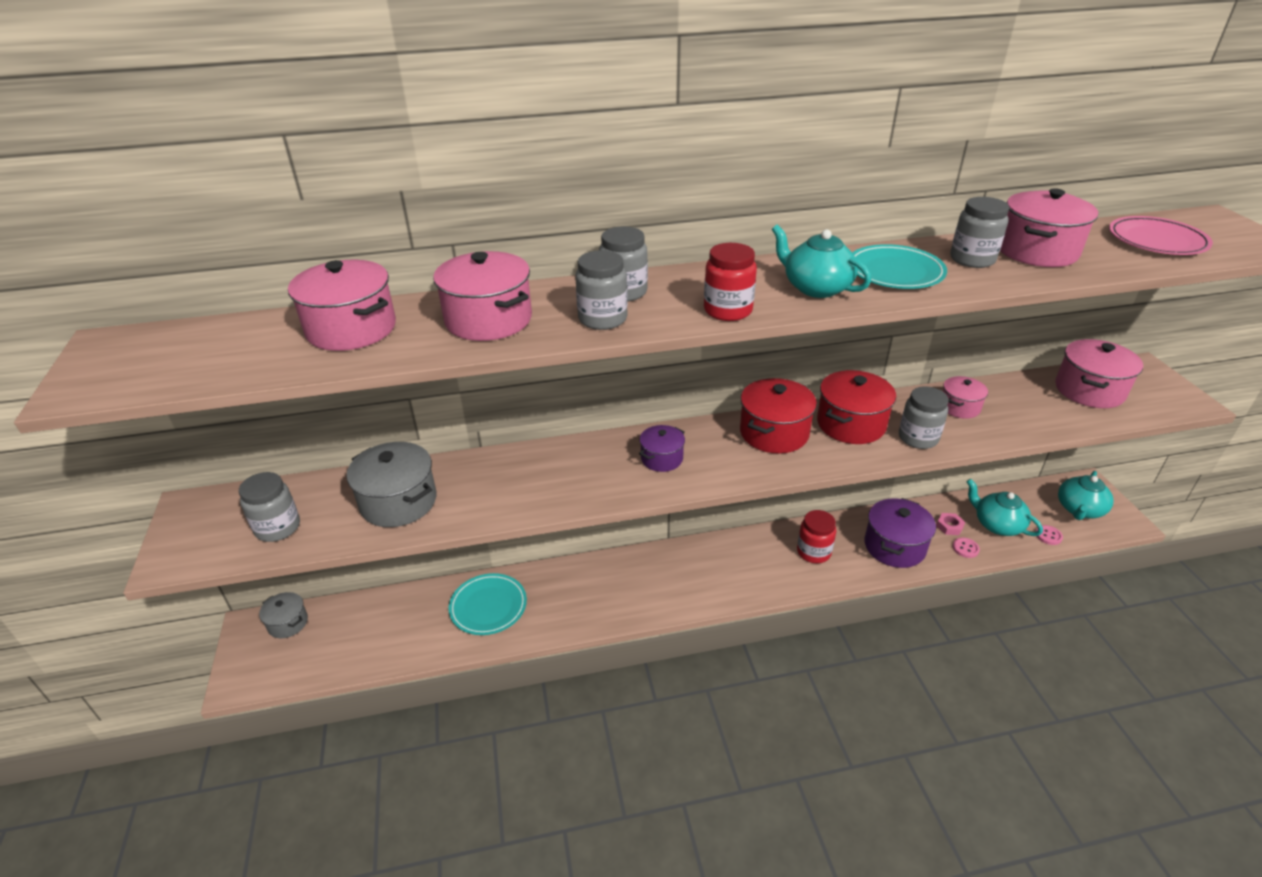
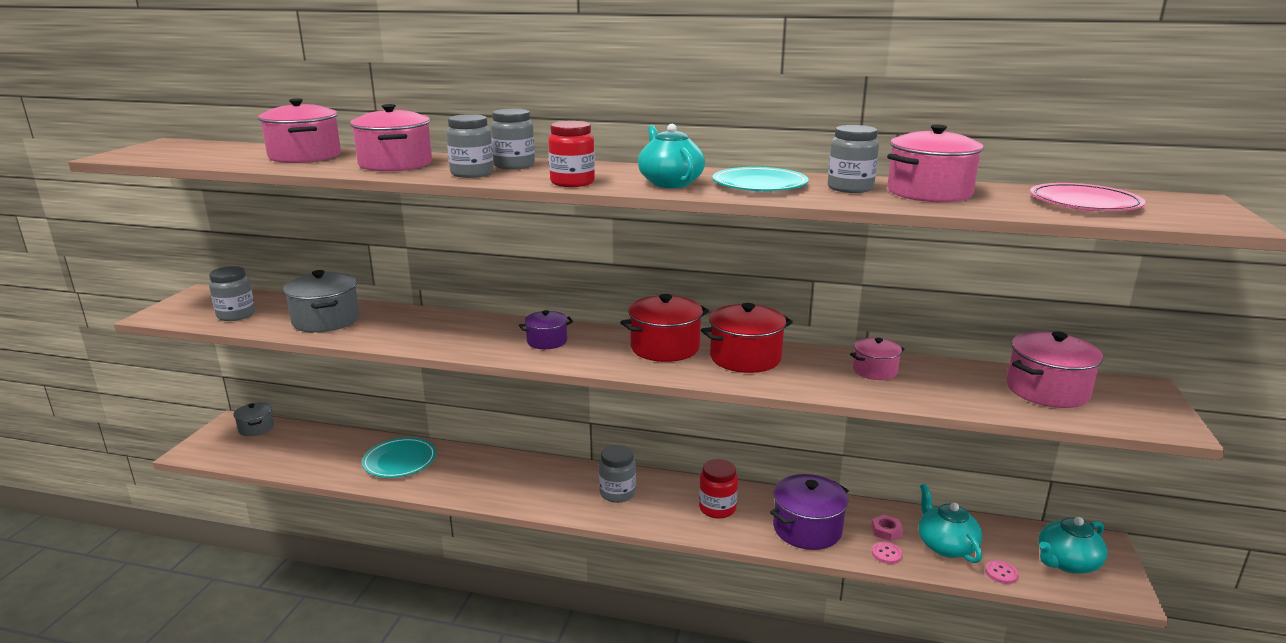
camera: 25 degrees right, 15 degrees down
(918, 438) = (800, 381): grey jar -> grey jar (617, 493)

